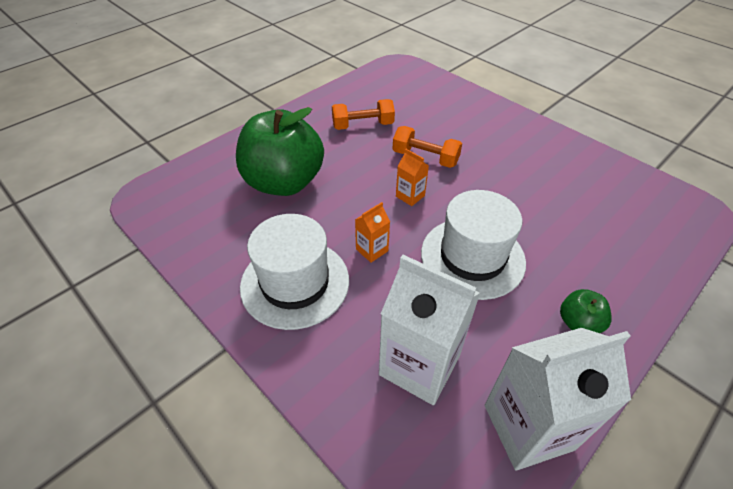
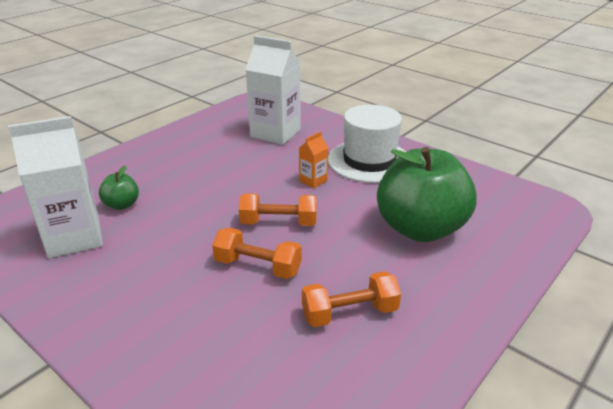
camera: 175 degrees right, 15 degrees down
(410, 196) = (279, 223): orange carton -> orange dumbbell
(472, 257) = (226, 181): white hat -> none
(528, 427) = (217, 119): white carton -> white carton (74, 238)
(578, 323) = (162, 152): green apple -> green apple (122, 205)

